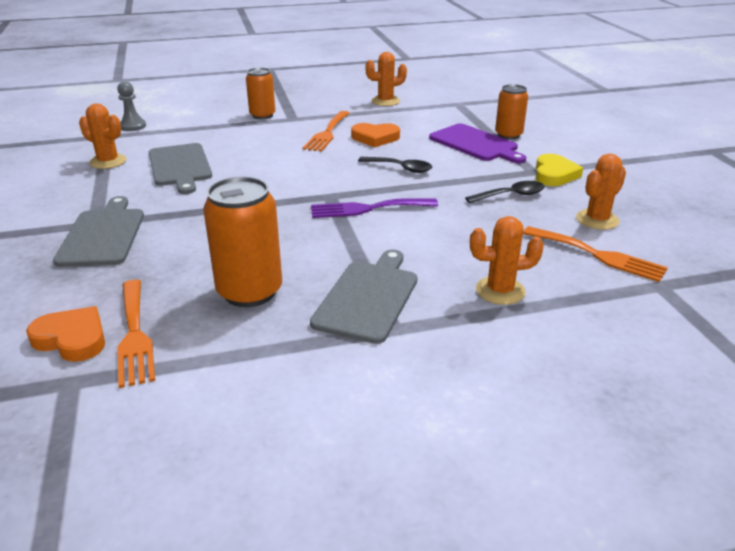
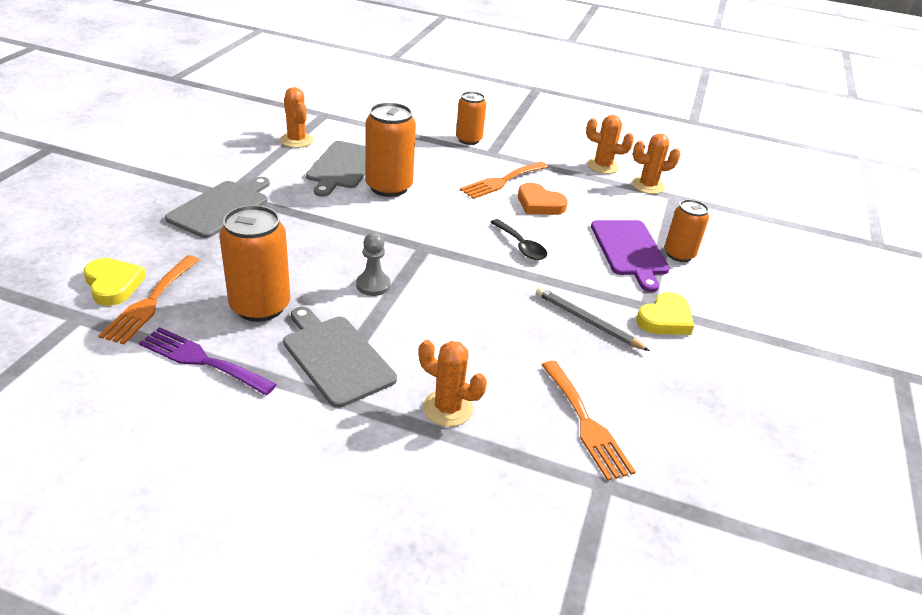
camera: 30 degrees right, 5 degrees up
(72, 339) = (113, 284): orange heart -> yellow heart
(133, 126) = (352, 112): grey pawn -> grey pawn (373, 285)
(241, 167) = (389, 187): none -> orange can
(367, 209) = (439, 274): purple fork -> purple fork (202, 360)
(368, 298) = (336, 357): grey cutting board -> grey cutting board turned 90 degrees counterclockwise
(511, 195) = (588, 321): black spoon -> grey pencil
(597, 220) = (639, 388): orange cactus -> orange cactus (647, 186)

